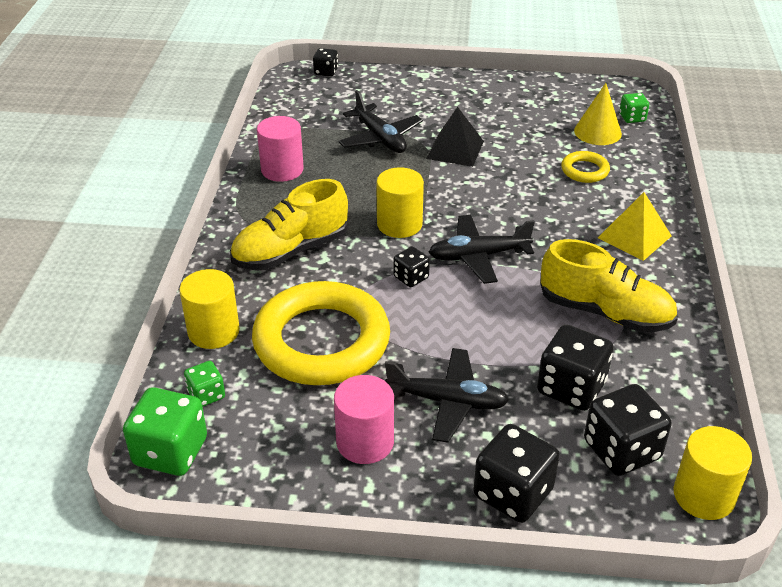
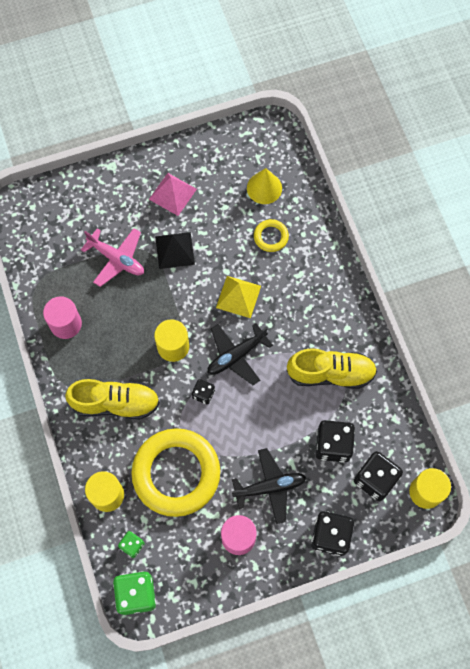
camera: 25 degrees left, 30 degrees up
(290, 251) = (115, 403): yellow shoe -> yellow shoe turned 120 degrees counterclockwise
(326, 72) = (36, 193): black dice -> none
(380, 138) = (116, 259): black plane -> pink plane
(481, 109) = (172, 194): none -> pink pyramid
(632, 118) = (282, 160): green dice -> none
(634, 237) = (325, 294): yellow pyramid -> yellow pyramid (238, 296)

